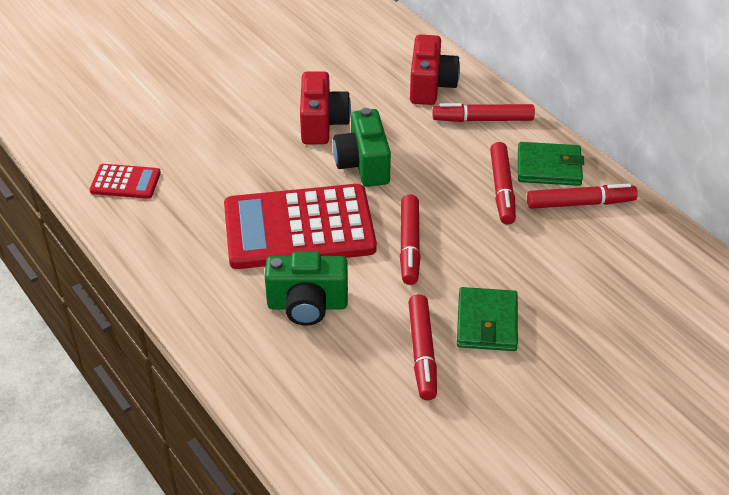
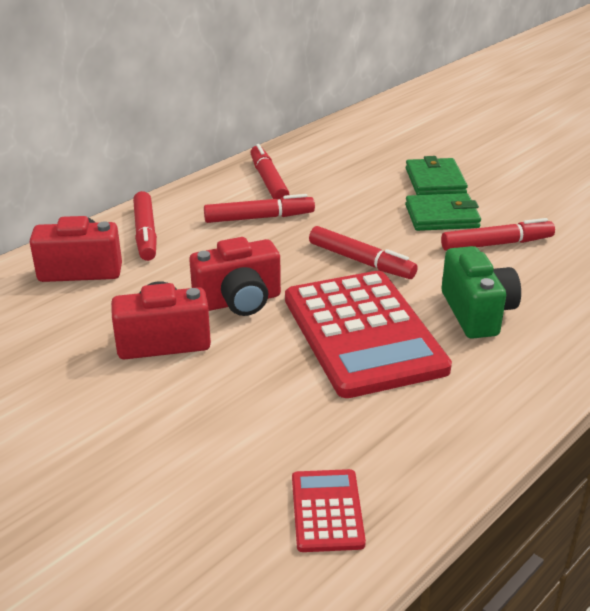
camera: 100 degrees left, 10 degrees down
(363, 165) = (239, 301): green camera -> red camera
(409, 245) = (361, 261): red marker -> red marker turned 45 degrees clockwise
(549, 167) = (220, 196): green wallet -> green wallet (435, 181)

